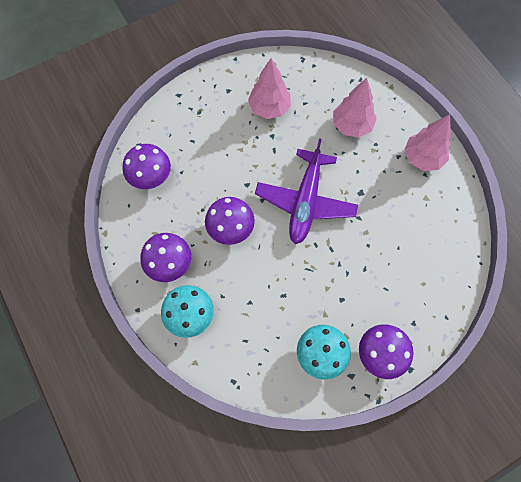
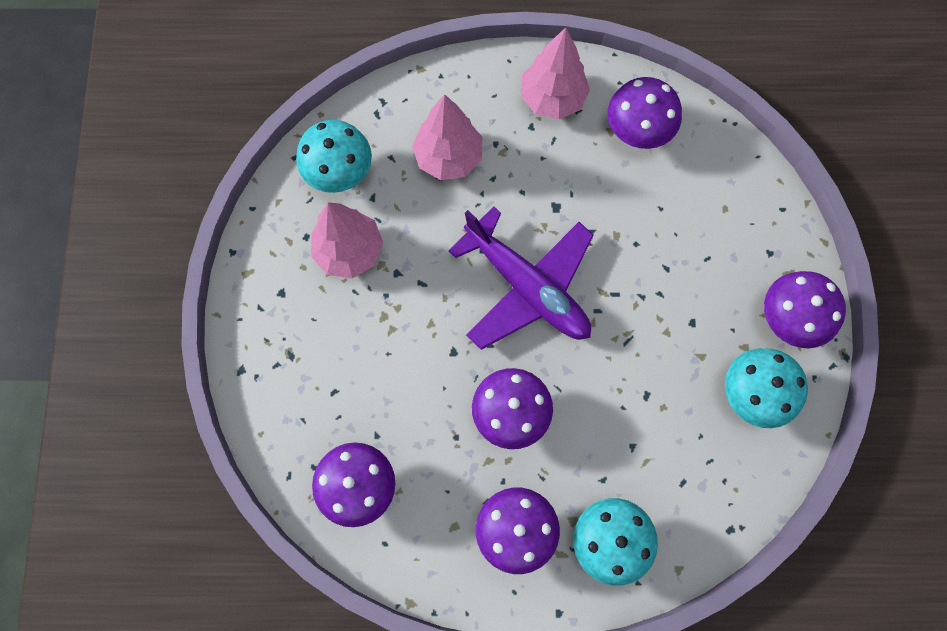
camera: 60 degrees left, 5 degrees up
(308, 81) = (339, 172): none -> turquoise mushroom
(436, 212) = (637, 131): none -> purple mushroom

